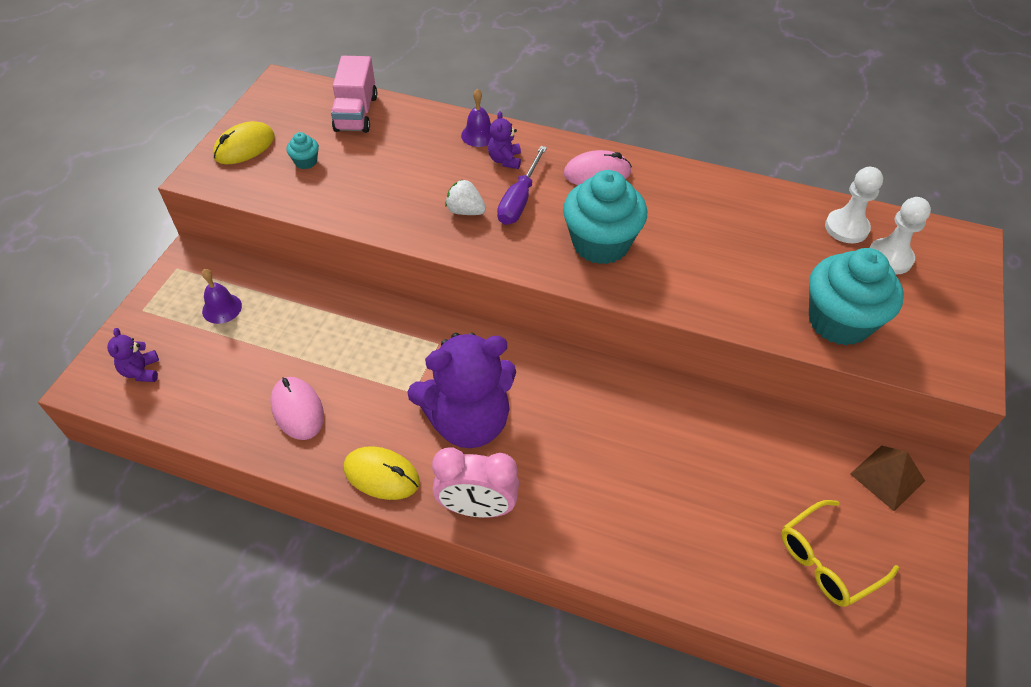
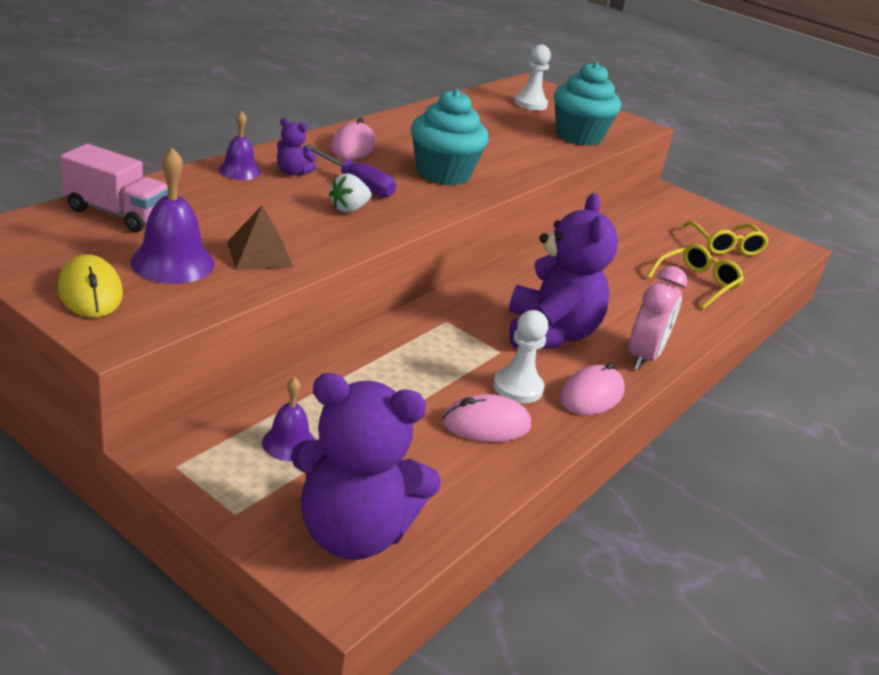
camera: 75 degrees left, 20 degrees down
(141, 371) = (354, 533): purple teddy bear -> purple teddy bear, size x2.43
(306, 162) = (172, 262): turquoise cupcake -> purple bell
(382, 475) = (591, 395): yellow mouse -> pink mouse
(687, 539) = (697, 283): none -> yellow glasses
(846, 228) = (492, 102): white pawn -> white pawn (518, 387)
(887, 477) = (668, 205): brown pyramid -> brown pyramid (259, 254)

